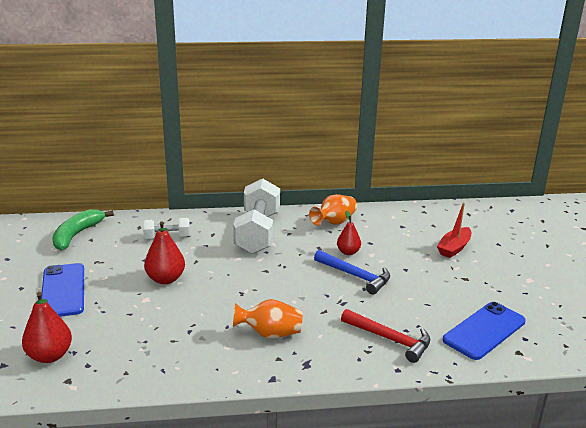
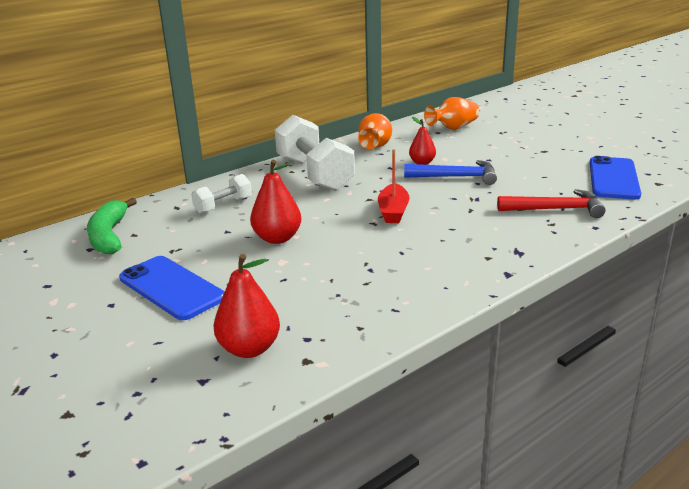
camera: 30 degrees left, 0 degrees up
(270, 334) = (450, 243): orange vase -> orange vase (453, 128)
(454, 248) = (503, 134): red boat -> red boat (393, 211)

